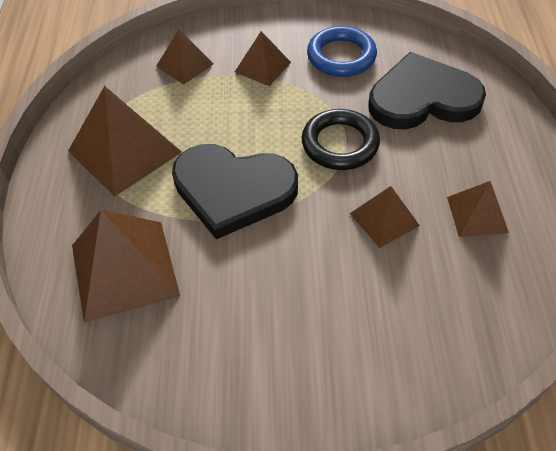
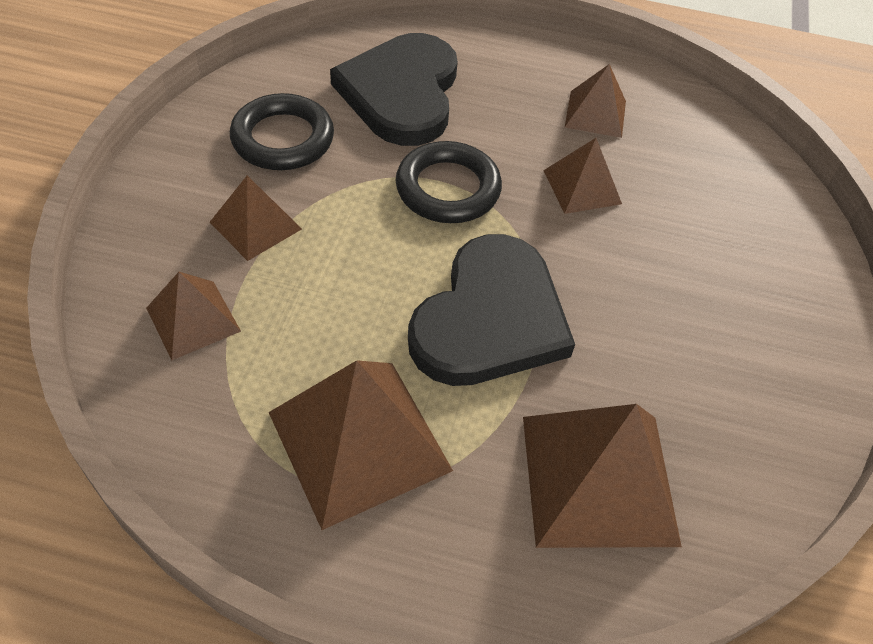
camera: 80 degrees left, 0 degrees up
(341, 56) = (283, 139): blue ring -> black ring

